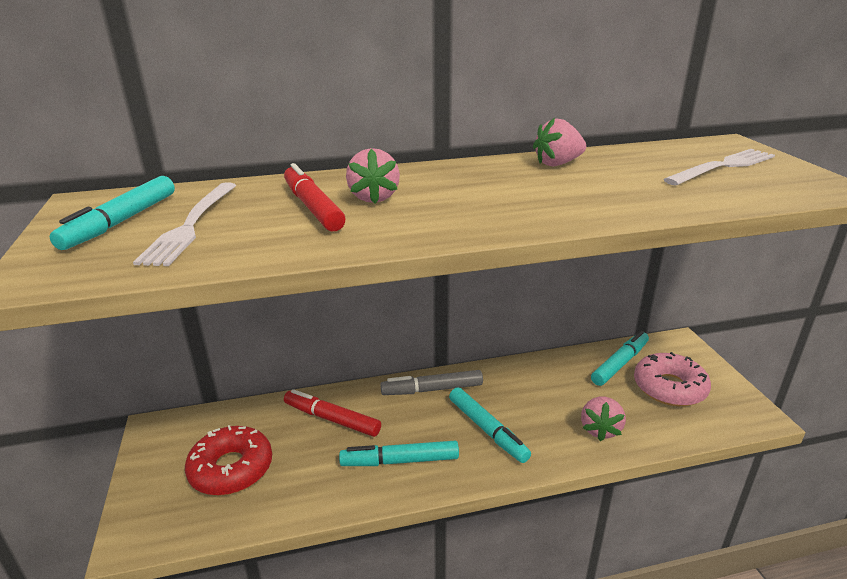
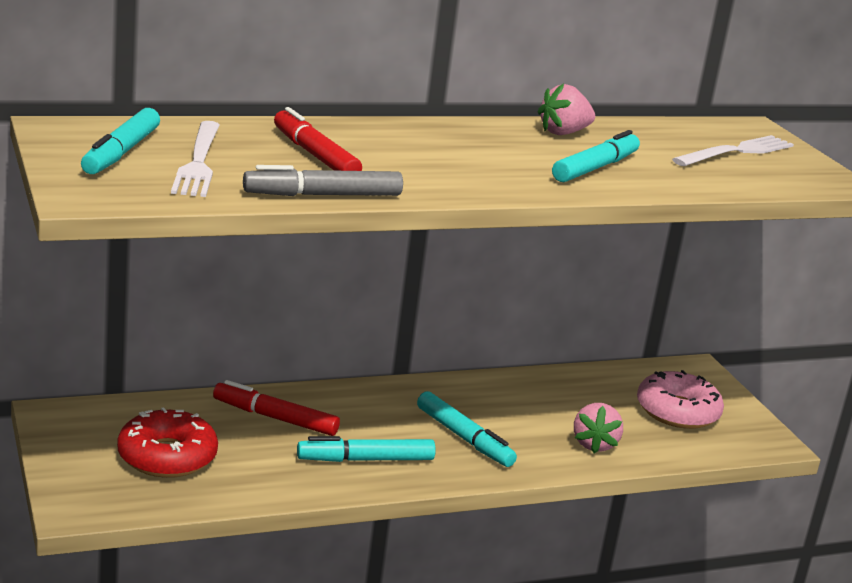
camera: 10 degrees left, 5 degrees down
(373, 197) = (374, 151): pink strawberry -> none
(432, 389) = (393, 396): grey marker -> grey marker (323, 195)
(620, 364) = (622, 385): turquoise marker -> turquoise marker (595, 168)

